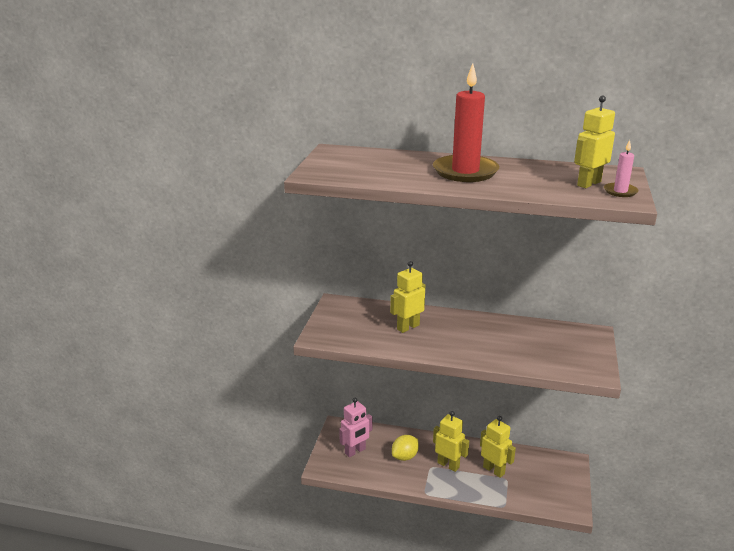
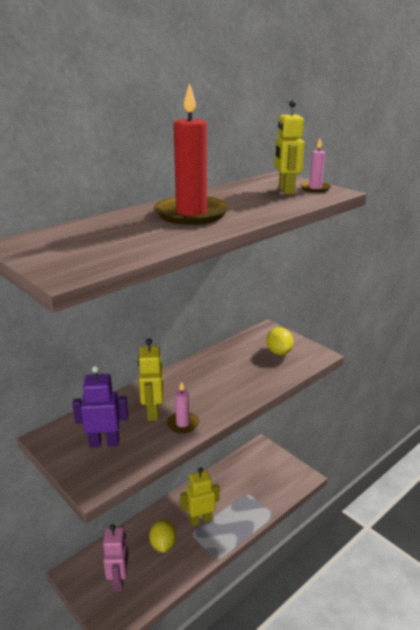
camera: 55 degrees left, 0 degrees up
(355, 323) = (104, 443): none -> purple robot
(412, 344) = (182, 424): none -> pink candle
(494, 470) = (231, 495): yellow robot -> none
(567, 351) = (279, 352): none -> yellow lemon

